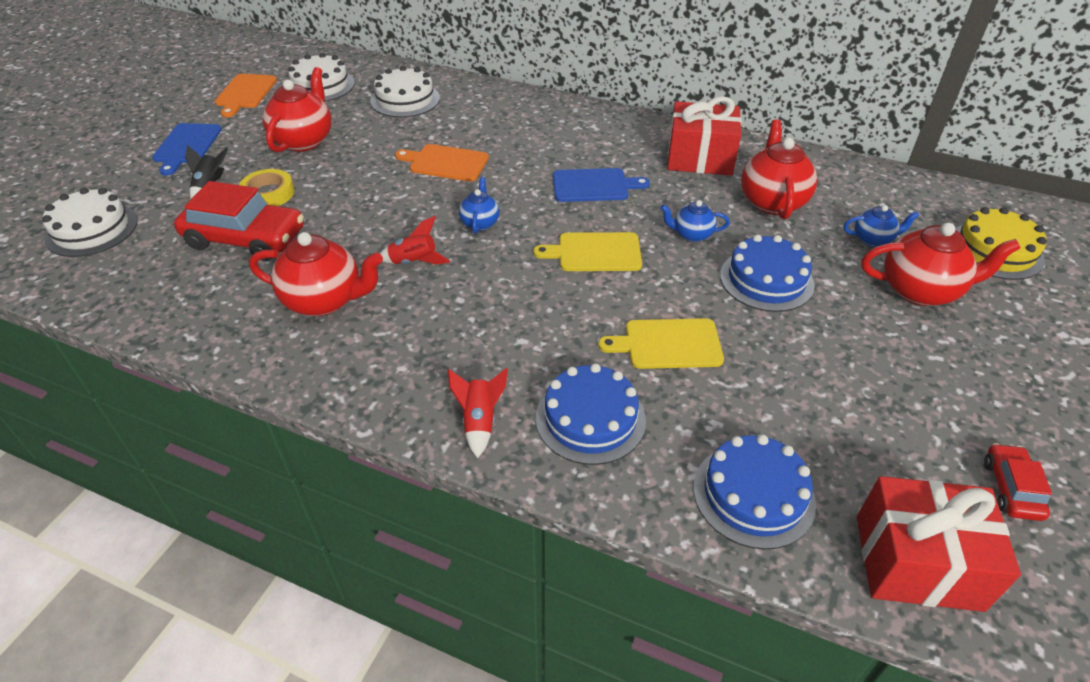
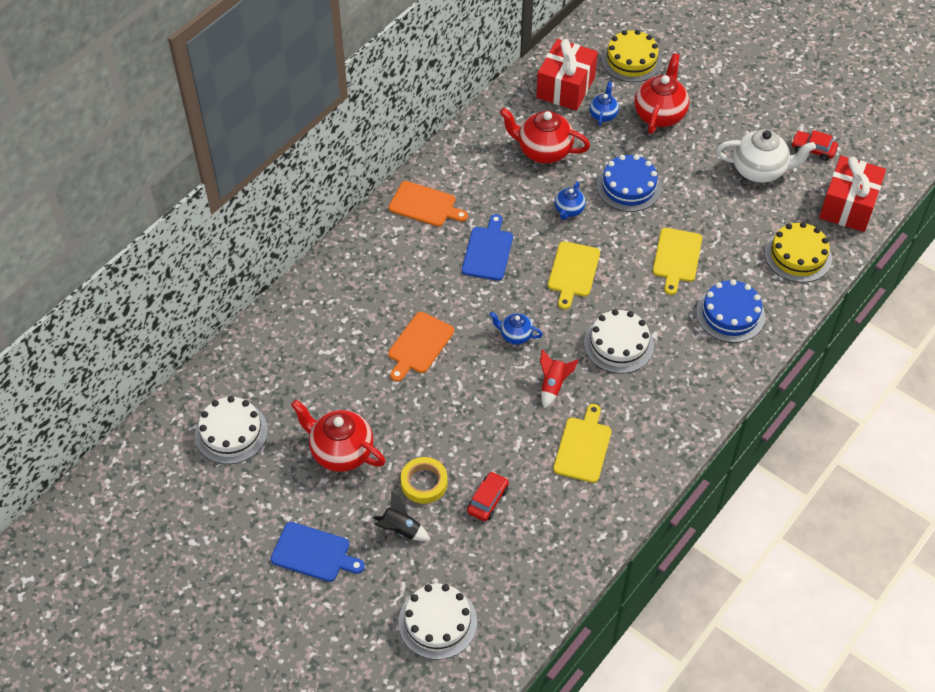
camera: 75 degrees left, 10 degrees up
(245, 93) = (219, 502): orange cutting board -> orange cutting board (425, 205)
(245, 238) = (487, 500): red car -> red car, size x0.51
(324, 300) = (583, 447): red teapot -> yellow cutting board
(405, 99) = (292, 362): white cake -> white cake (618, 344)
(479, 422) = (721, 370): red rocket -> none
(700, 158) = (472, 173): red gift -> red gift (565, 87)
(753, 494) = (798, 255): blue cake -> yellow cake
(903, 418) = (759, 170): none -> white teapot

